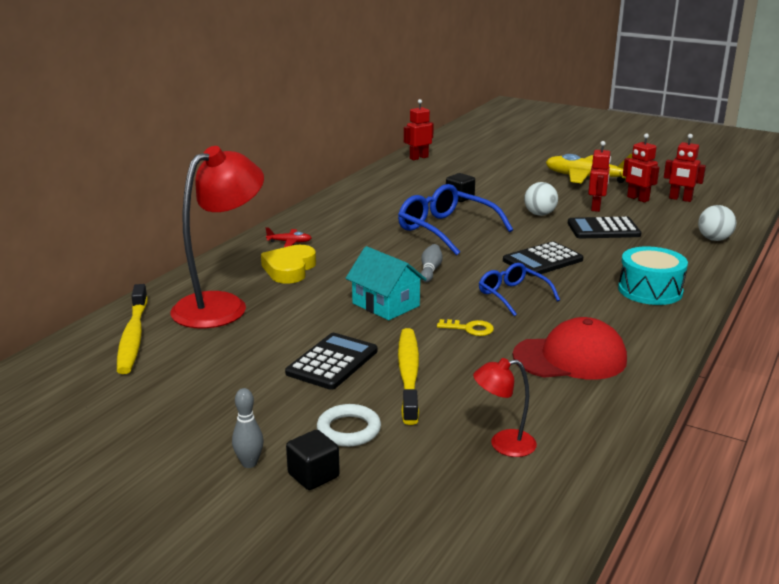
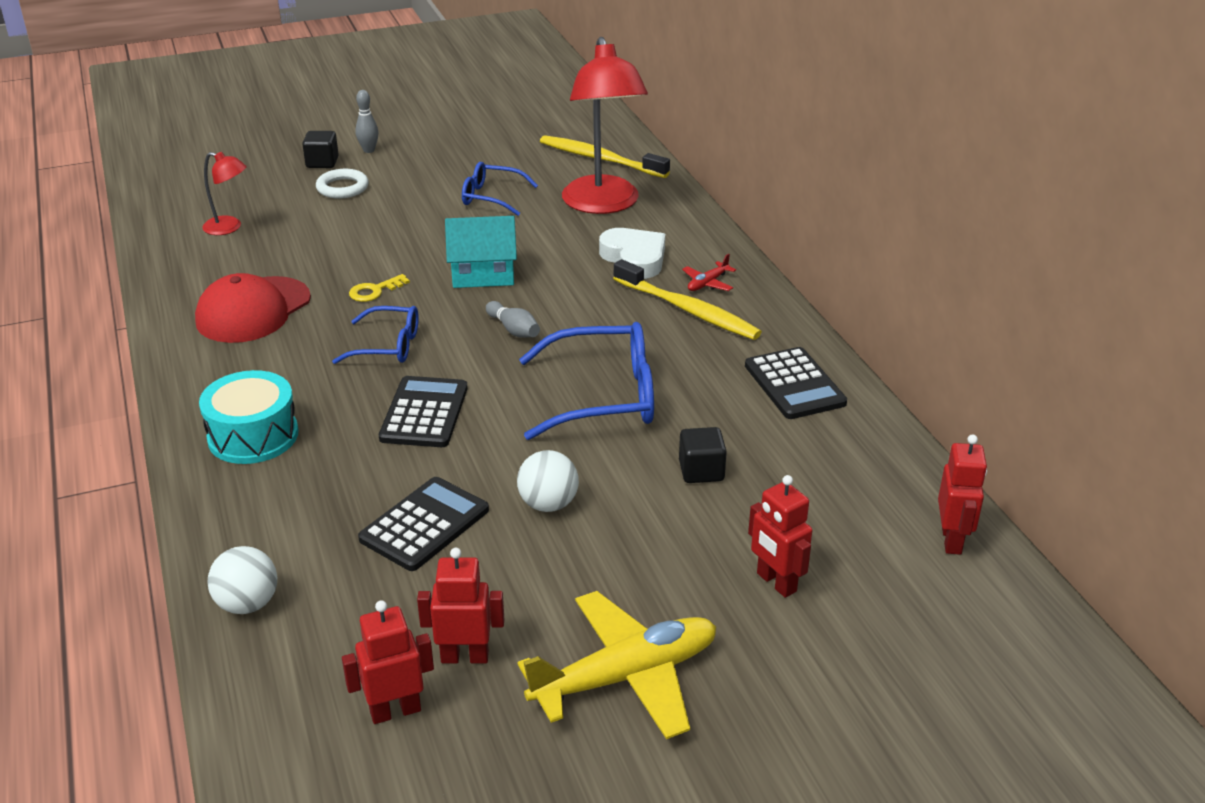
camera: 130 degrees right, 10 degrees up
(267, 351) = (491, 197): none -> blue glasses
(289, 269) = (634, 258): yellow heart -> white heart
(332, 362) = (431, 214): black calculator -> black calculator (794, 384)
(408, 374) = (362, 234): yellow toothbrush -> yellow toothbrush (688, 310)
(503, 444) = (229, 228): red lamp -> red lamp turned 75 degrees clockwise
(596, 207) = (496, 578): red robot -> red robot (776, 582)

